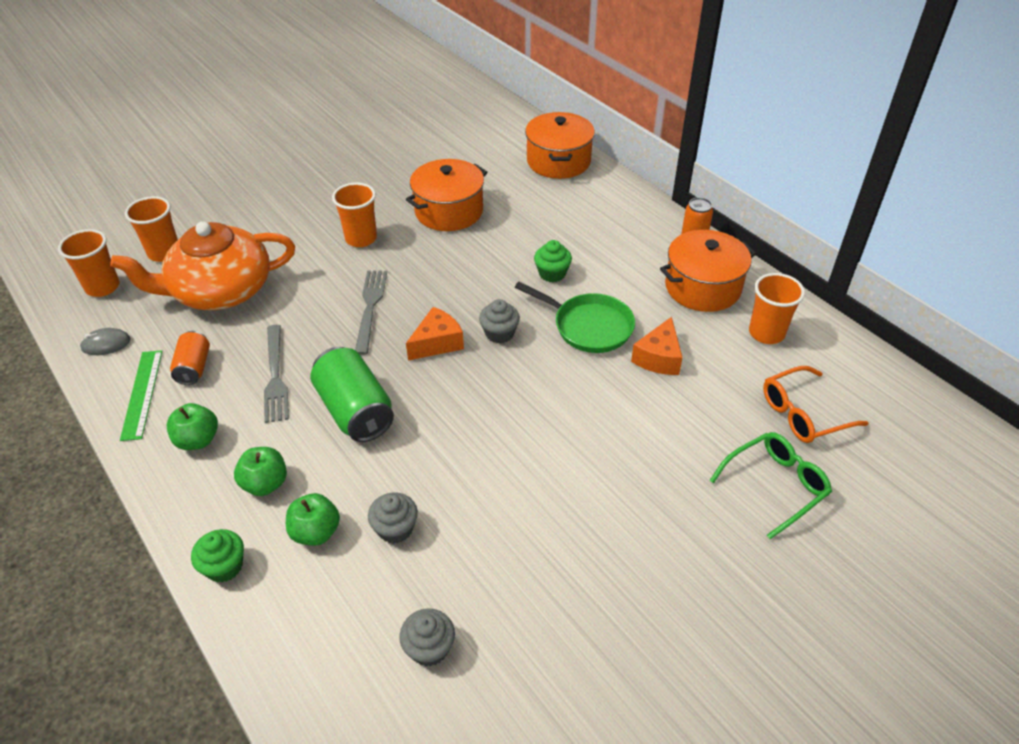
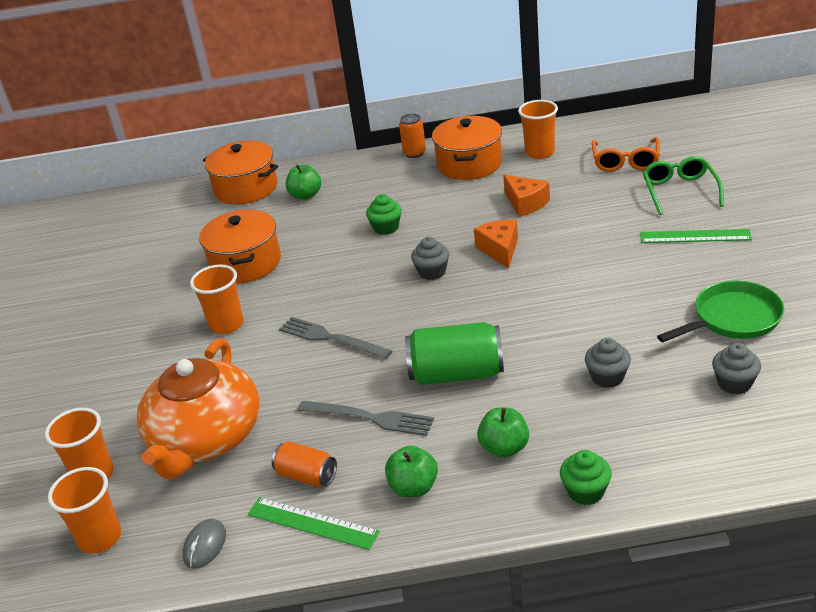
camera: 55 degrees left, 10 degrees down
(316, 532) = (582, 425): green apple -> green apple (306, 195)
(437, 343) = (413, 308): orange cheese -> orange cheese (500, 250)
(589, 326) = (464, 226): green pan -> green pan (733, 318)
(688, 529) = (695, 236): none -> green ruler

